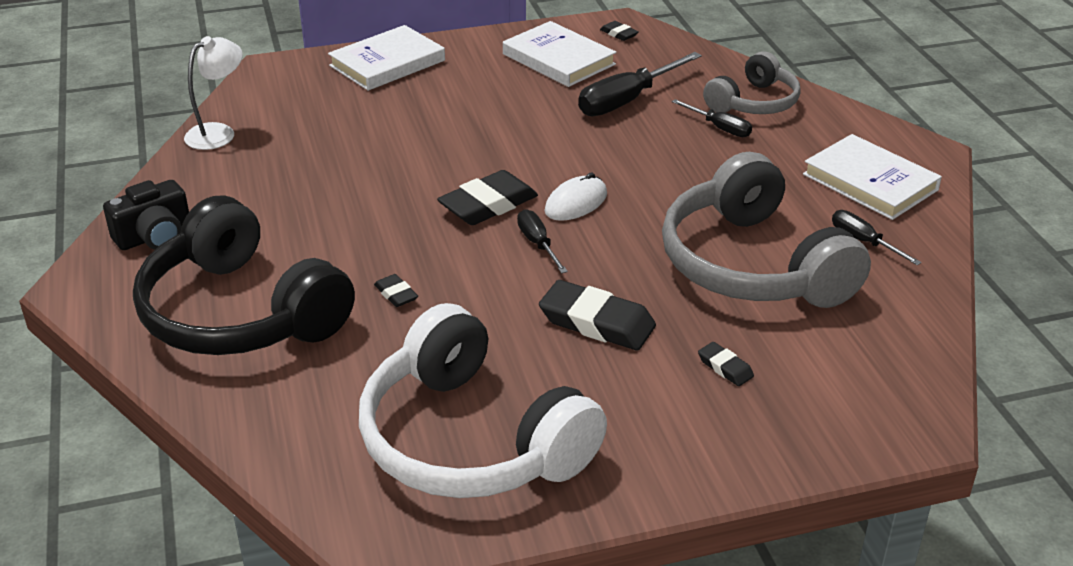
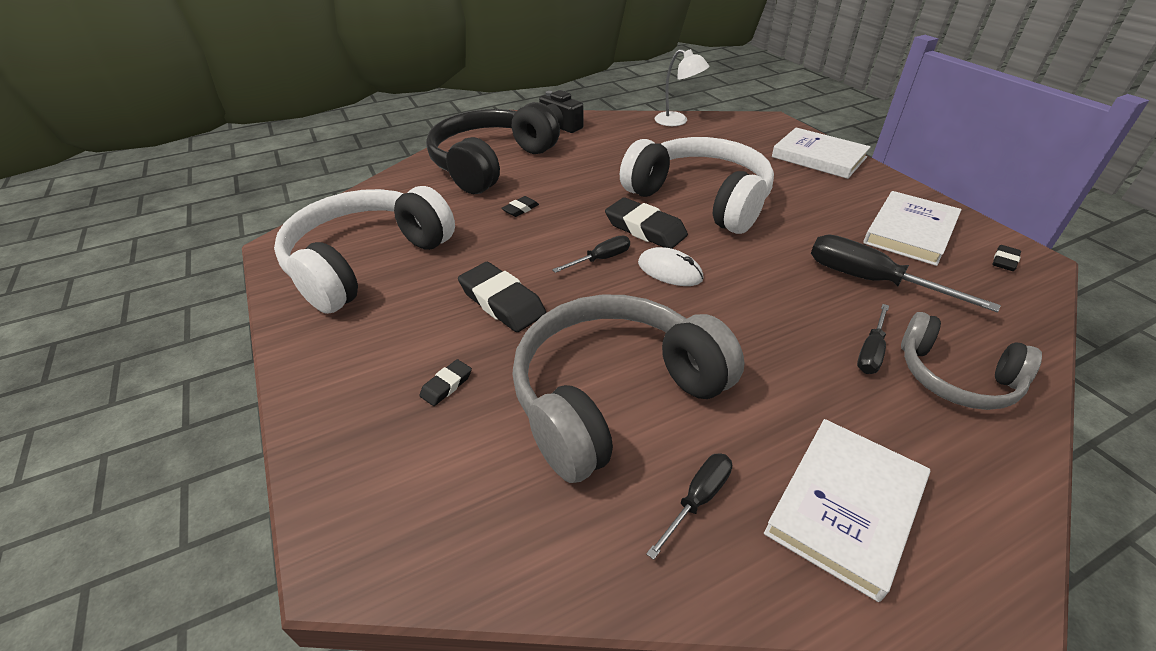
camera: 80 degrees right, 5 degrees up
(439, 156) = (700, 199): none -> white headphones
(597, 322) = (502, 302): black eraser -> black eraser turned 60 degrees counterclockwise

